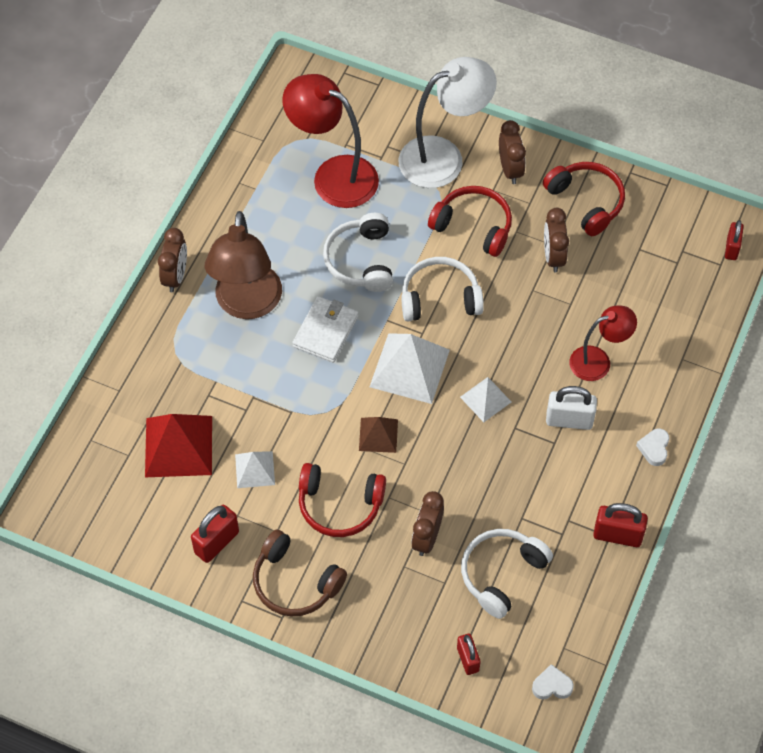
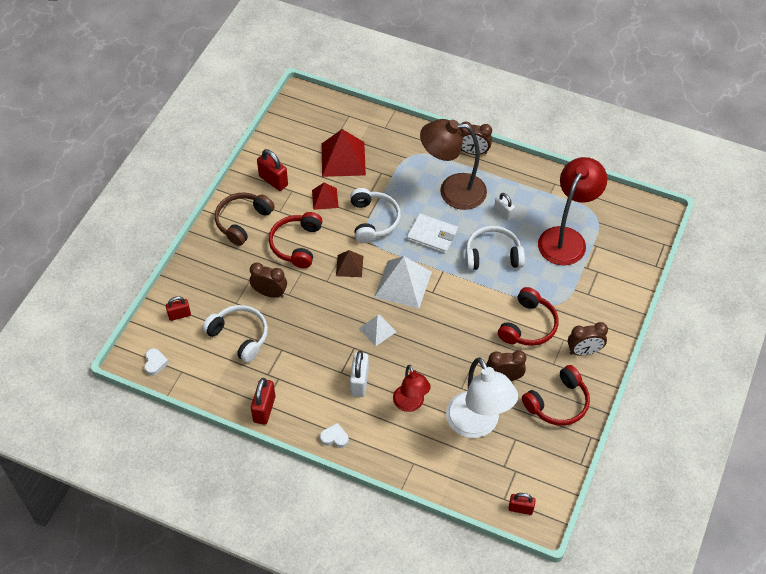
camera: 90 degrees right, 5 degrees down
(255, 469) = (325, 198): white pyramid -> red pyramid
(289, 245) = (503, 213): none -> white padlock
(440, 298) = (463, 303): white headphones -> white headphones (373, 220)
(444, 157) = (591, 307): white lamp -> white lamp (477, 425)

